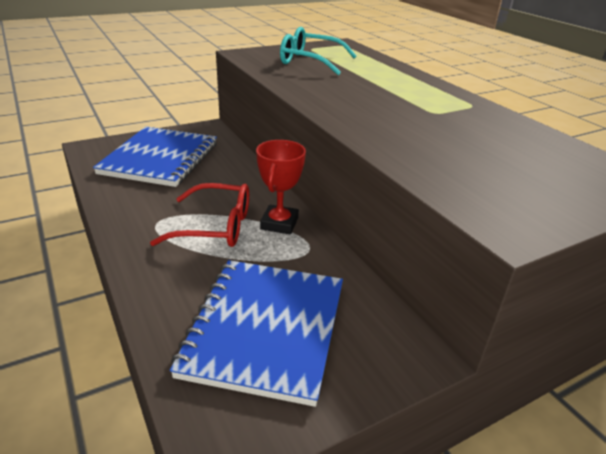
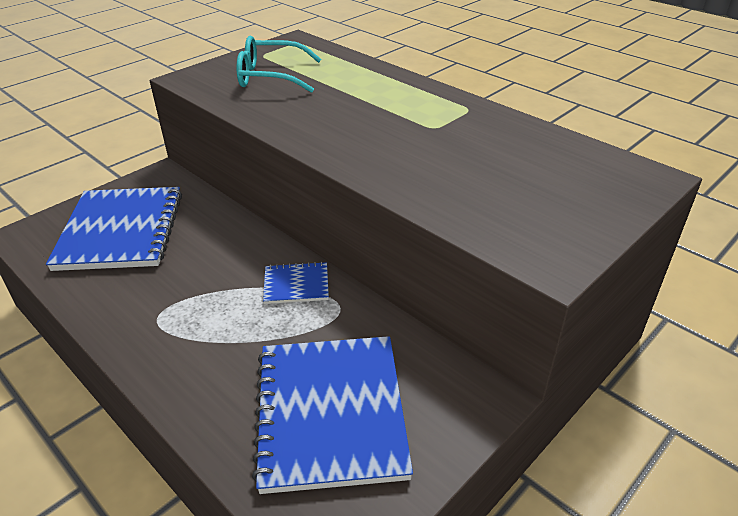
camera: 15 degrees left, 5 degrees up
(215, 226) = (227, 306): red glasses -> none
(279, 223) = (296, 284): red trophy -> blue notebook

